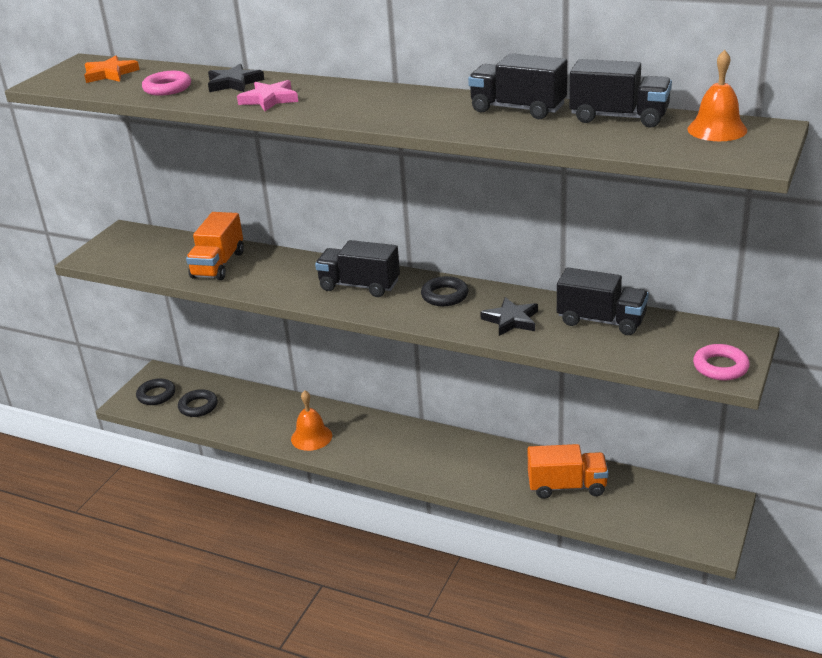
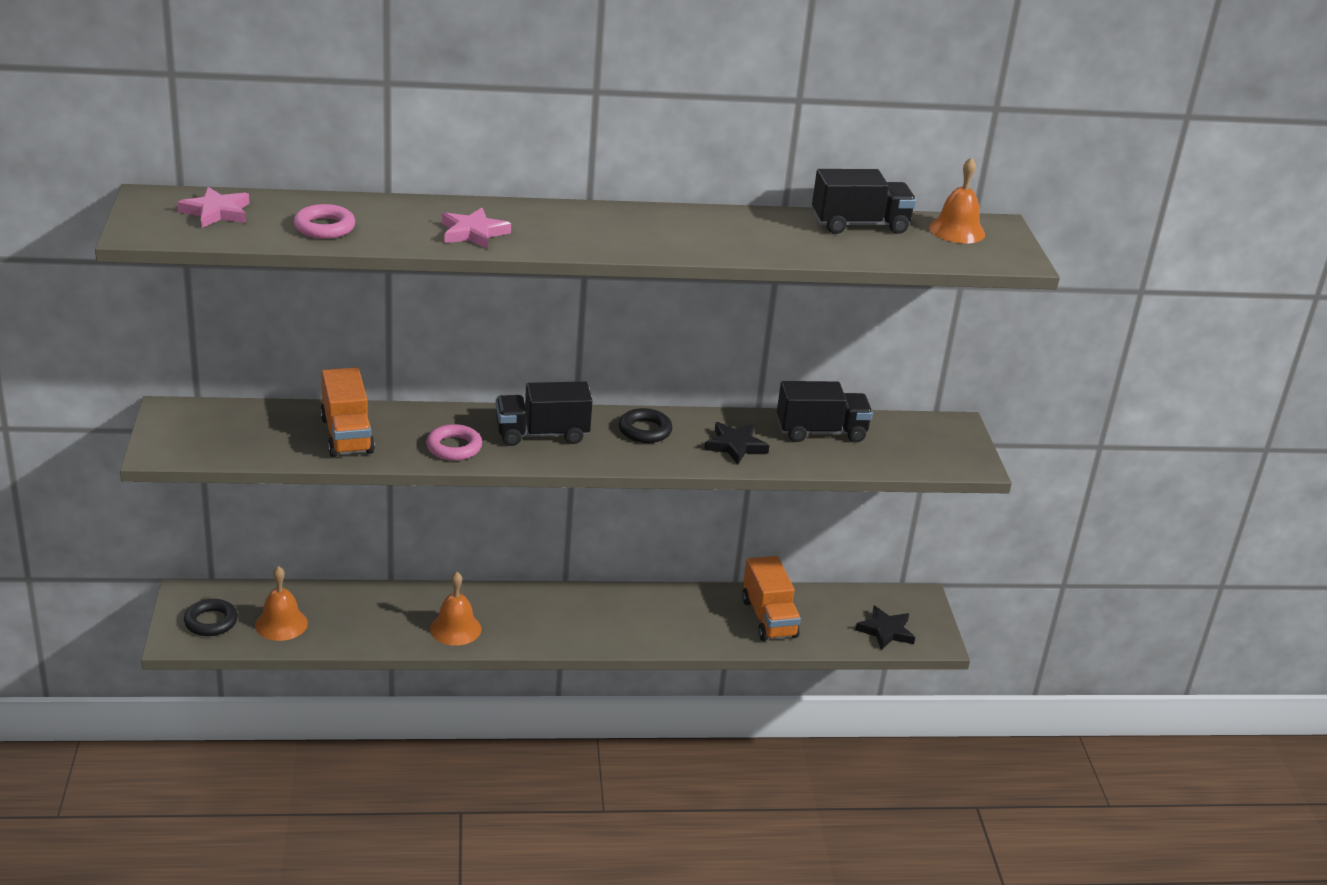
camera: 35 degrees left, 0 degrees up
(110, 74) = (216, 212): orange star -> pink star
(198, 406) = (281, 624): black ring -> orange bell
(234, 83) = (401, 214): black star -> black star (886, 631)
(518, 109) = (755, 223): black truck -> none
(567, 486) = (768, 618): orange truck -> orange truck turned 105 degrees clockwise
(720, 367) = (959, 458): pink ring -> pink ring (454, 447)

